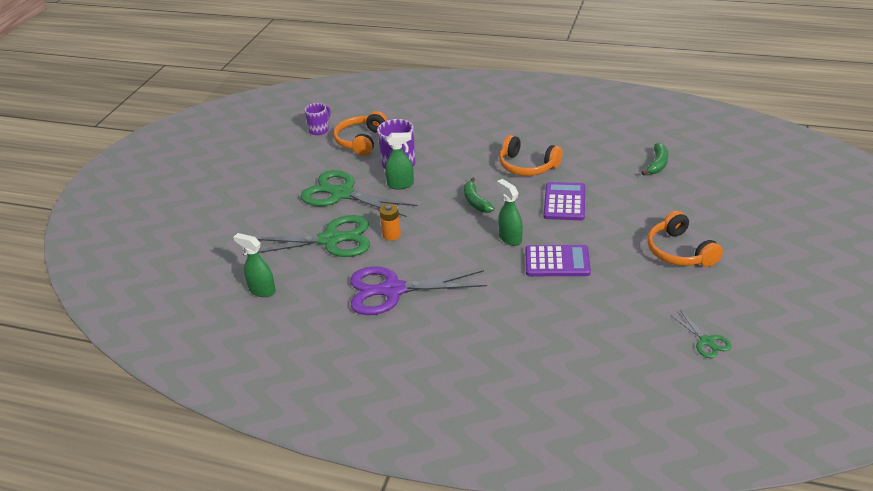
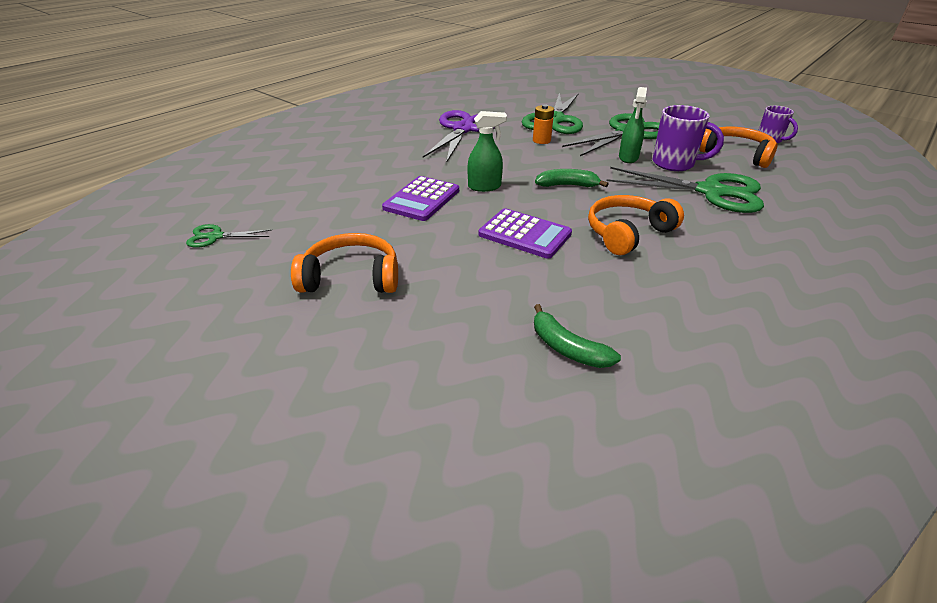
camera: 110 degrees right, 0 degrees up
(262, 290) = (510, 95): green spray bottle -> none
(439, 145) = (710, 192): none -> green scissors

